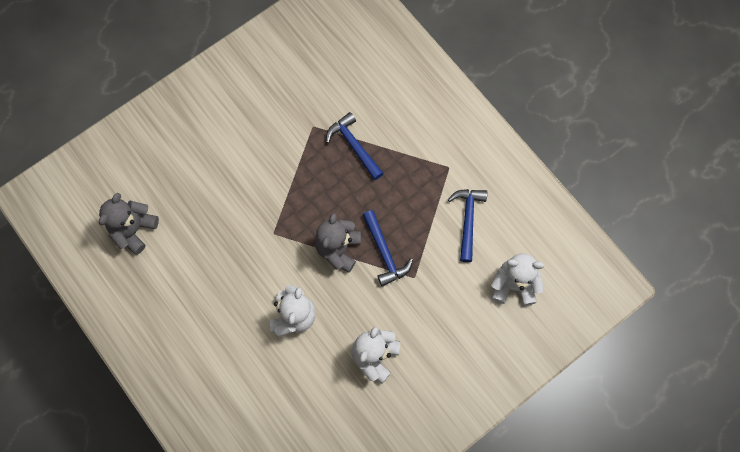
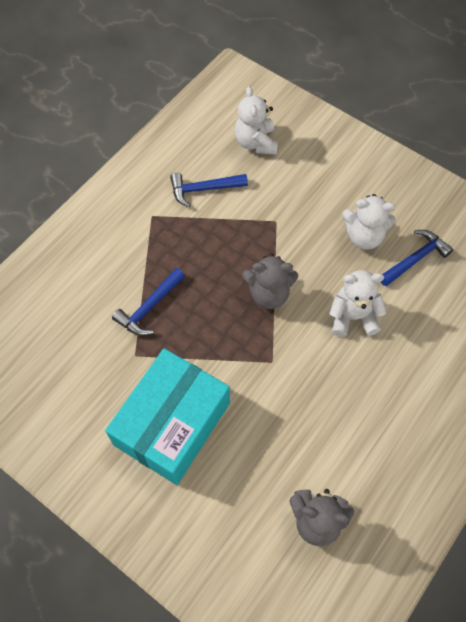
camera: 105 degrees left, 10 degrees down
(245, 142) = (172, 424): none -> turquoise box
(385, 253) = (259, 251): blue hammer -> blue hammer (415, 259)

